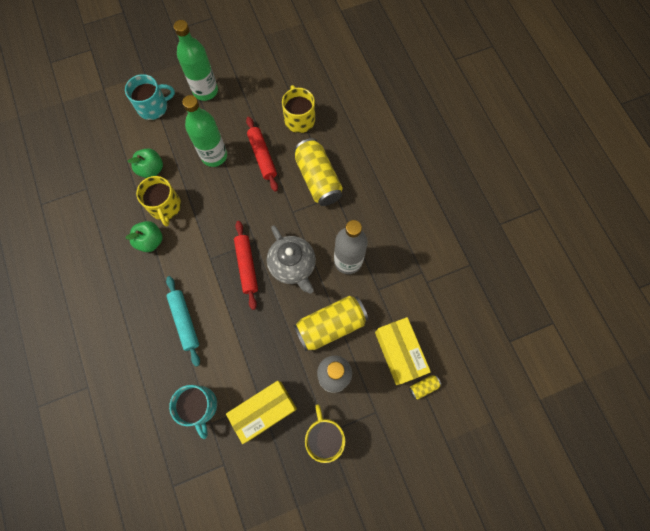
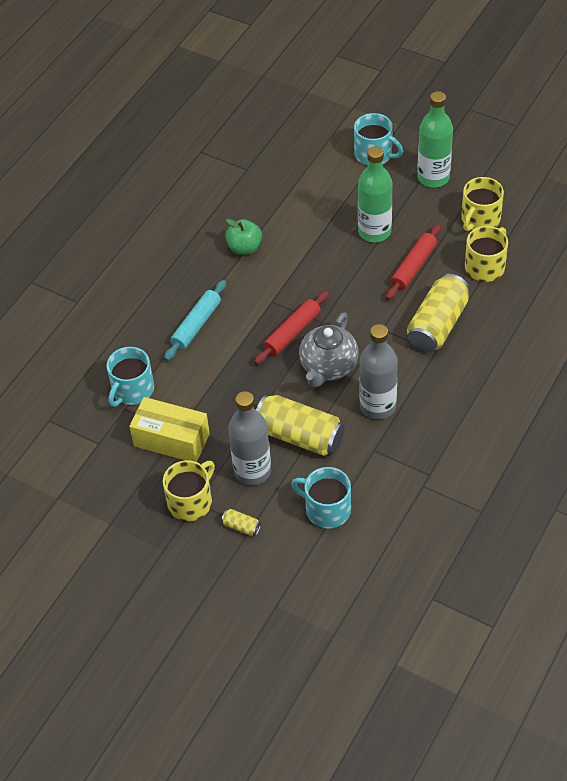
camera: 55 degrees right, 20 degrees down
(151, 169) = (312, 198): green apple -> none
(165, 206) = (287, 234): yellow mug -> yellow mug (480, 219)
(399, 353) = (326, 509): yellow box -> turquoise mug
(423, 387) = (312, 551): yellow can -> yellow can (241, 526)

